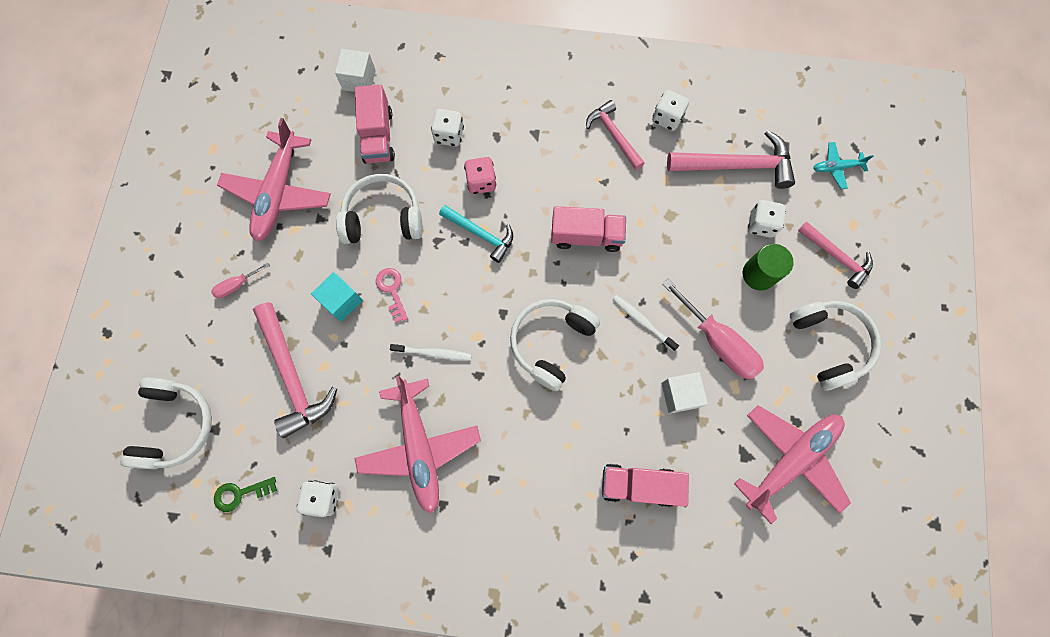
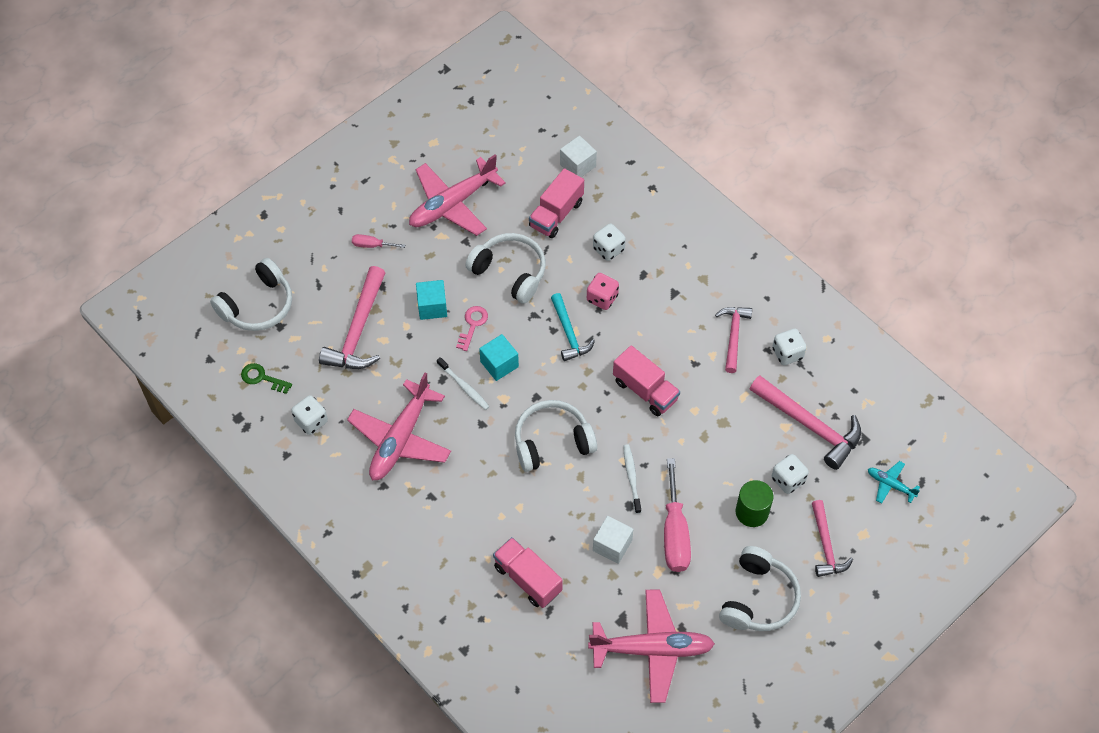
camera: 40 degrees right, 15 degrees down
(446, 308) = (499, 364): none -> turquoise cube

